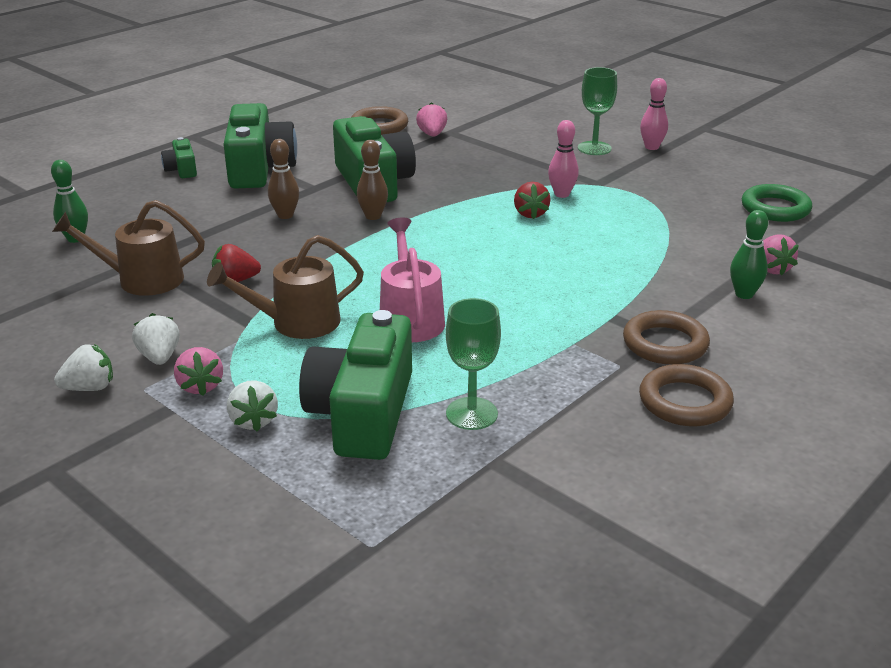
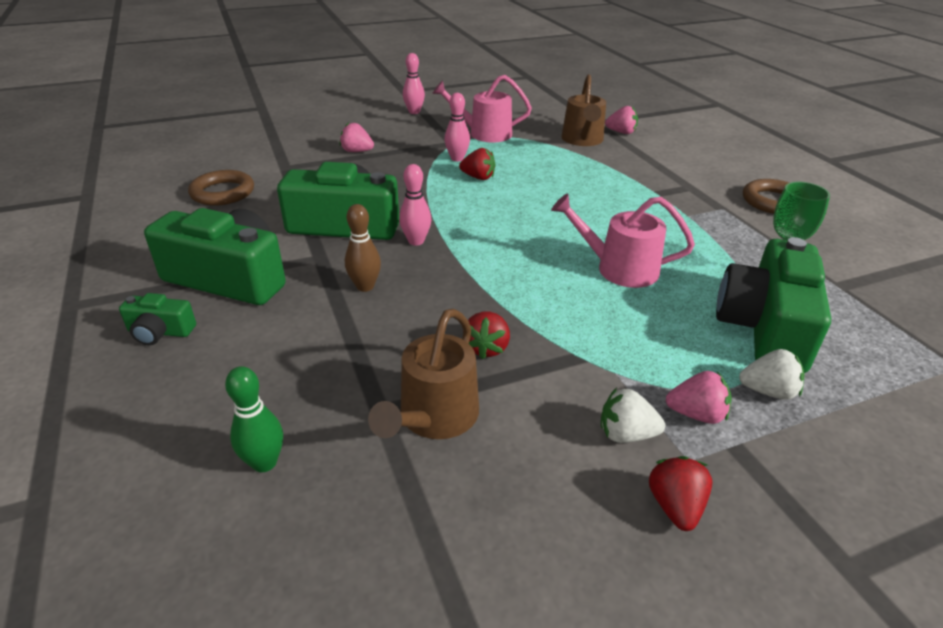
camera: 65 degrees left, 5 degrees up
(90, 388) = (675, 506): white strawberry -> red strawberry
(297, 323) = (596, 328): brown watering can -> brown watering can (582, 140)
(363, 413) = (765, 327): green camera -> green camera turned 75 degrees clockwise
(373, 216) = (416, 241): brown bowling pin -> pink bowling pin
(432, 134) = (279, 175): pink strawberry -> pink strawberry (357, 151)
(594, 148) = (392, 128): green goblet -> none
(646, 193) = (484, 133): none -> pink watering can
(665, 344) = (700, 187): brown ring -> none
(744, 294) = (648, 148): green bowling pin -> none
(775, 208) = (543, 108): green ring -> none

